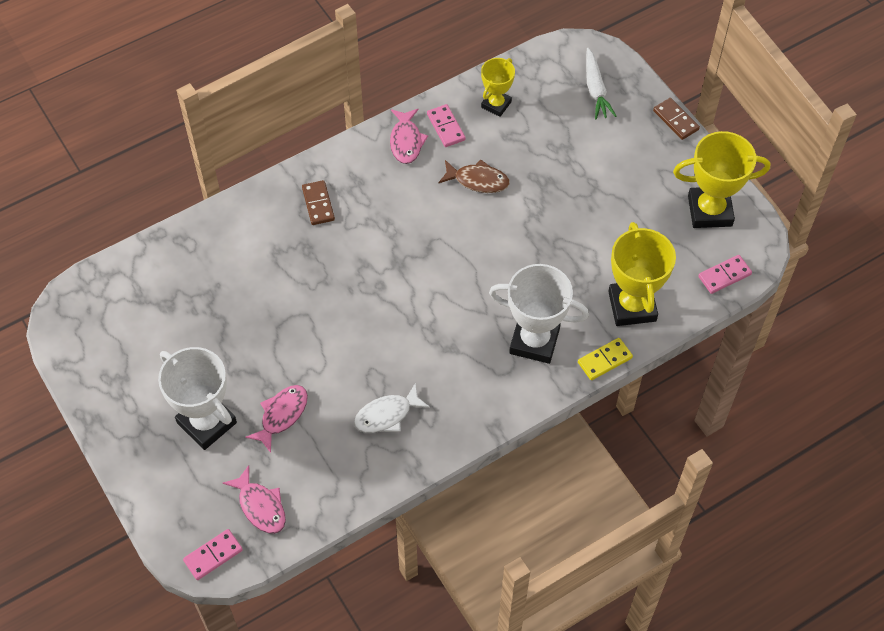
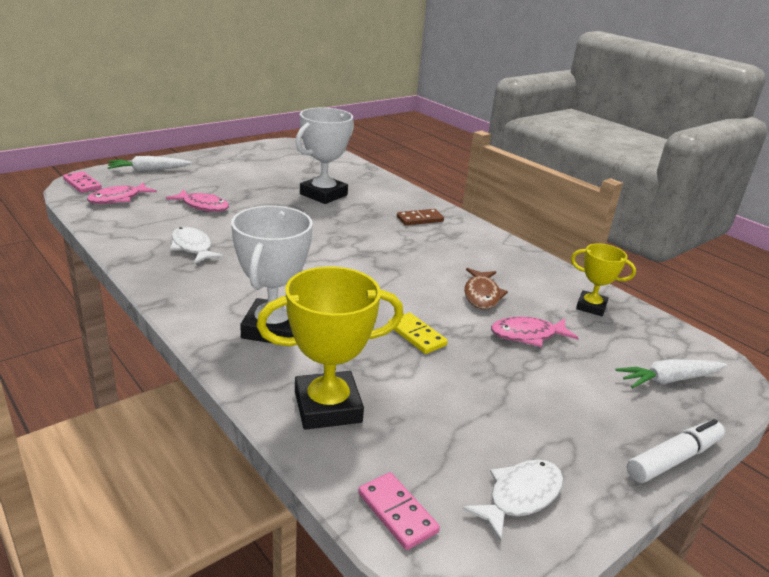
camera: 80 degrees right, 30 degrees down
(164, 489) = (148, 170): none -> white carrot
(206, 423) = (202, 182): white trophy -> white trophy (323, 194)
(406, 141) = (510, 257): pink fish -> pink fish (527, 335)
(446, 127) = (541, 277): pink domino -> none
(605, 360) = (242, 381): yellow domino -> yellow domino (416, 335)
(675, 120) = (673, 459): brown domino -> white marker
(709, 211) = (520, 496): yellow trophy -> white fish

